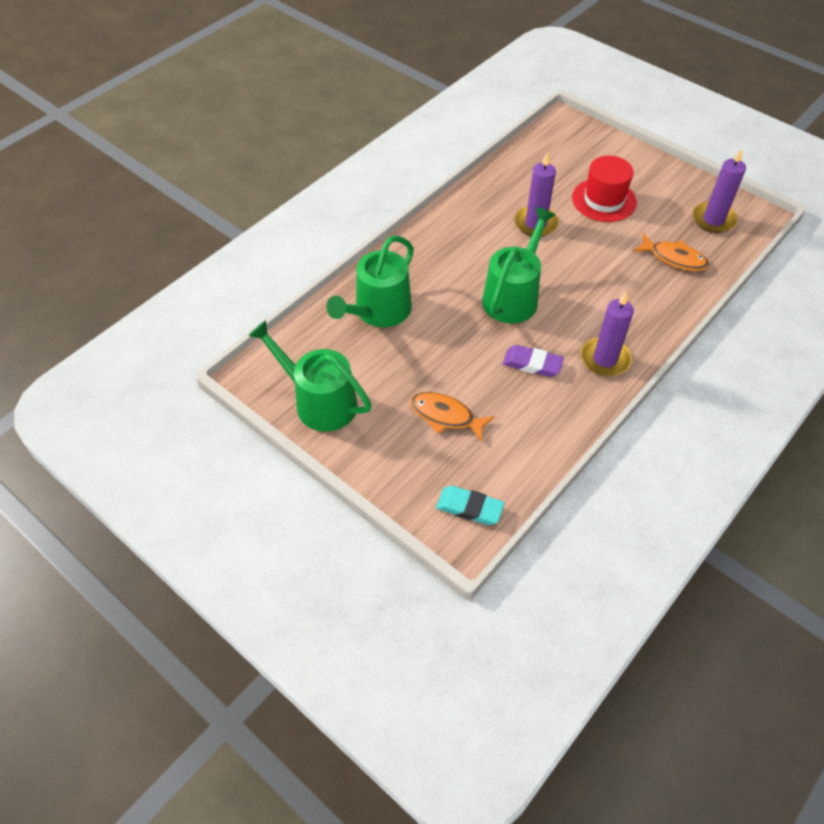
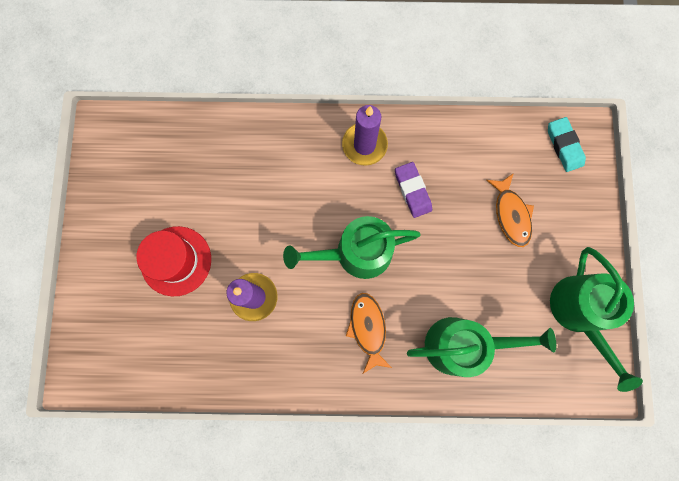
camera: 130 degrees left, 25 degrees up
(674, 258) = (210, 161): orange fish -> orange fish (368, 328)
(713, 220) = (134, 158): purple candle -> none

